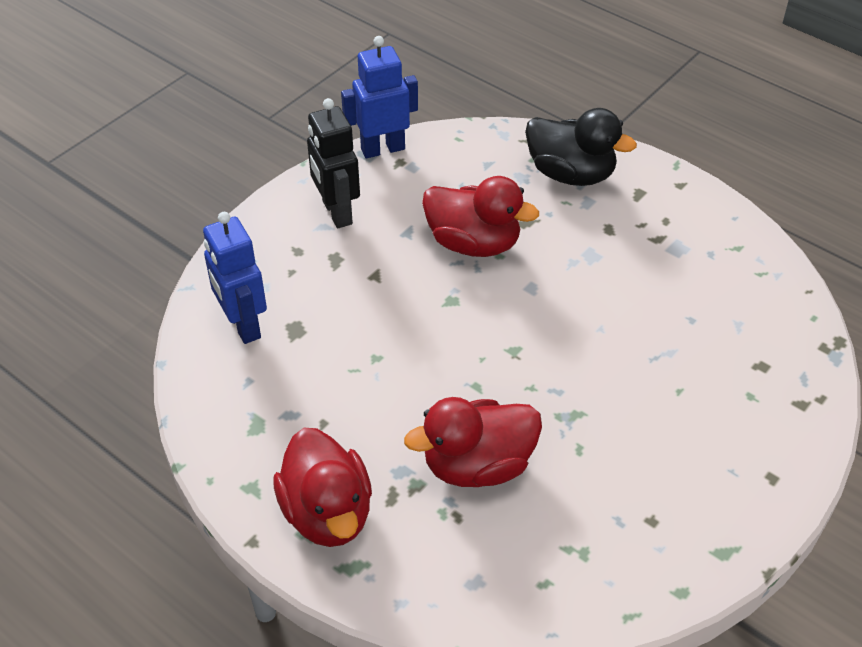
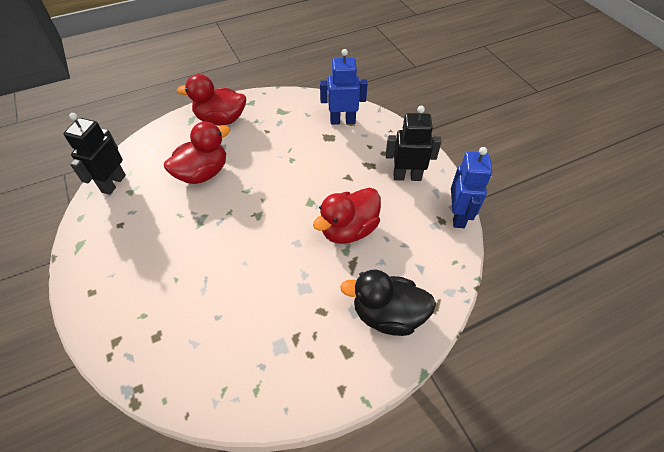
camera: 115 degrees right, 5 degrees up
(477, 465) = (203, 173): red duck -> red duck turned 45 degrees clockwise
(571, 174) = (387, 315): black duck -> black duck turned 45 degrees clockwise
(584, 593) = (113, 183): none -> black robot

